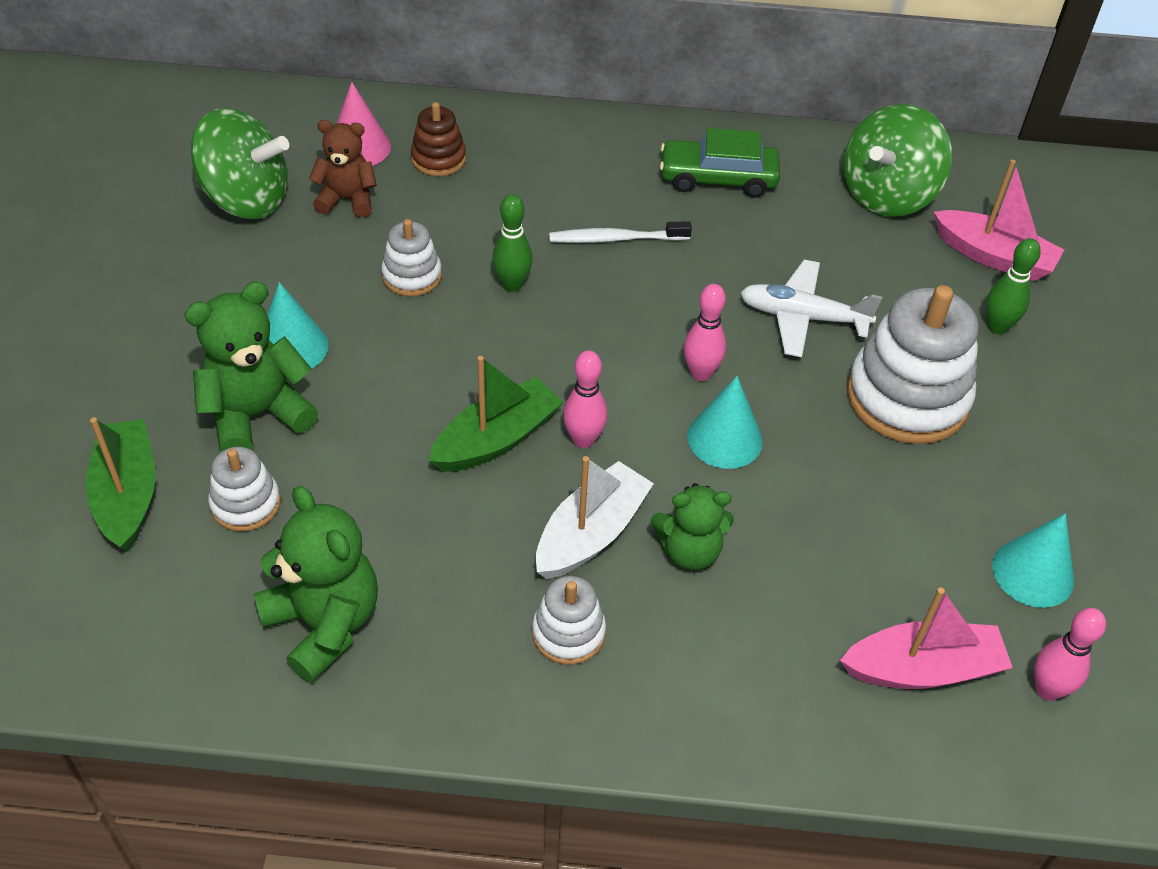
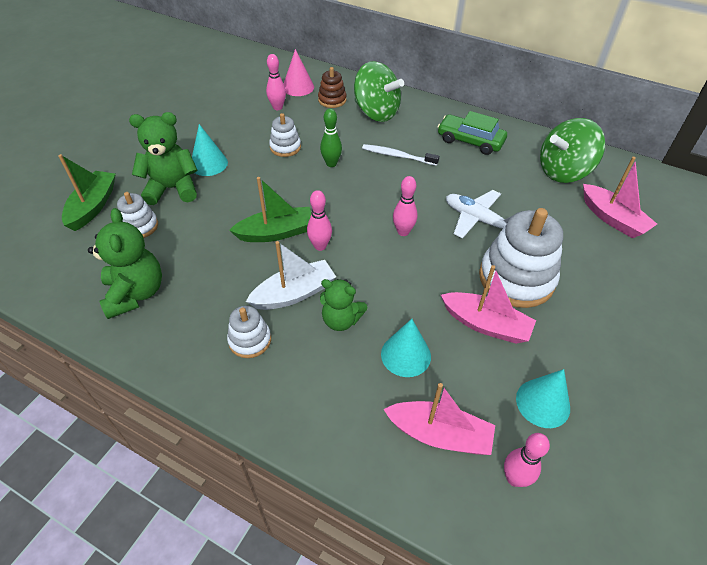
camera: 25 degrees right, 0 degrees up
(246, 200) = (232, 97): green spinning top -> green spinning top (376, 113)
(347, 199) = (277, 107): brown teddy bear -> pink bowling pin
(725, 438) = (396, 268): turquoise cone -> turquoise cone (406, 355)
(901, 484) = (485, 324): none -> pink boat
(997, 327) = (594, 256): green bowling pin -> none

